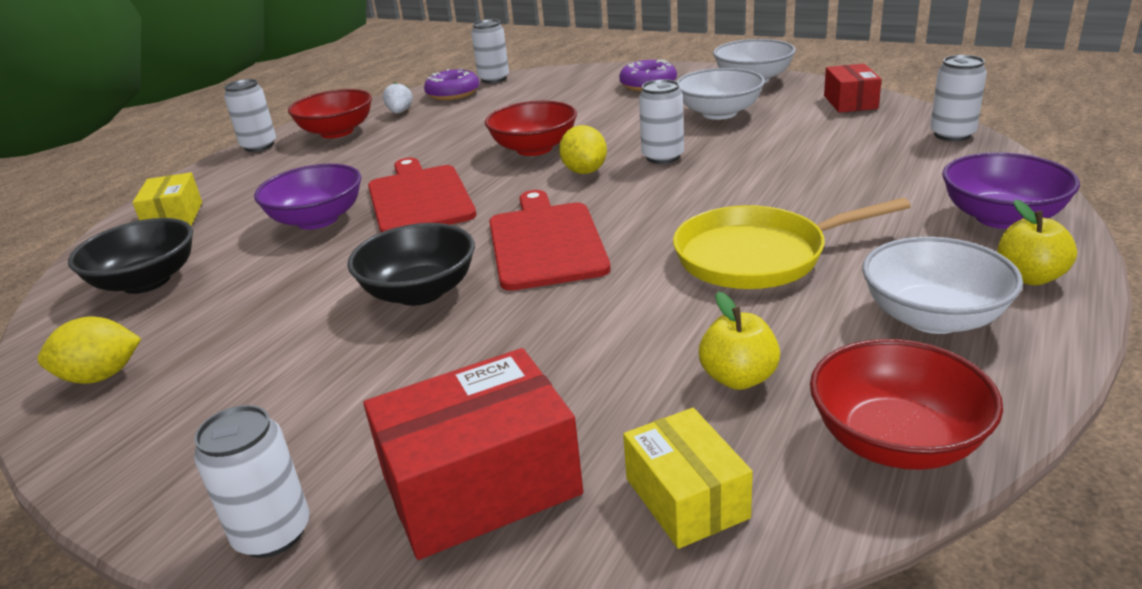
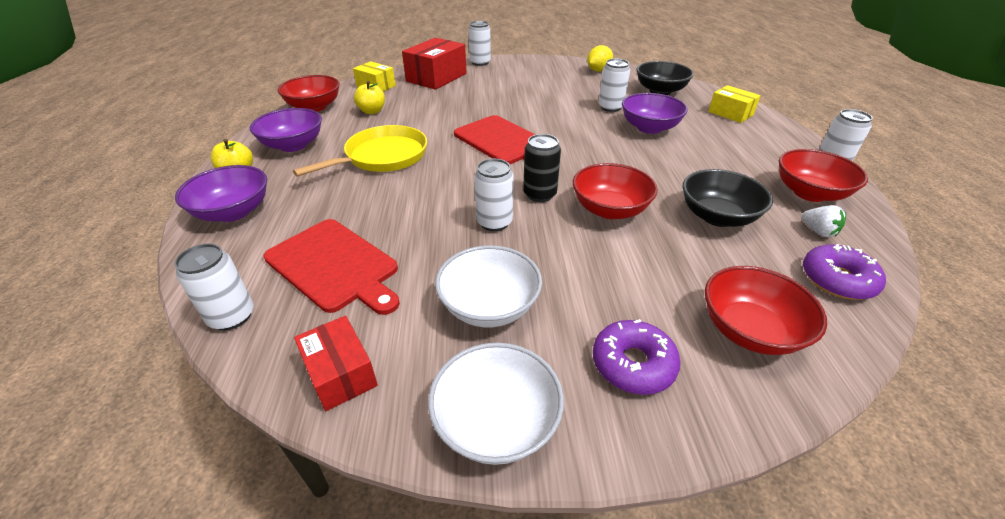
camera: 145 degrees right, 10 degrees up
(419, 198) = (617, 151): red cutting board -> red cutting board (334, 266)
(420, 292) = (531, 111): black bowl -> black bowl (717, 216)
(494, 79) = (859, 331): white can -> white can (610, 107)
(555, 86) = (749, 330): none -> red bowl
(584, 171) = (539, 194): yellow lemon -> black can
(933, 317) = (293, 145): white bowl -> purple bowl

